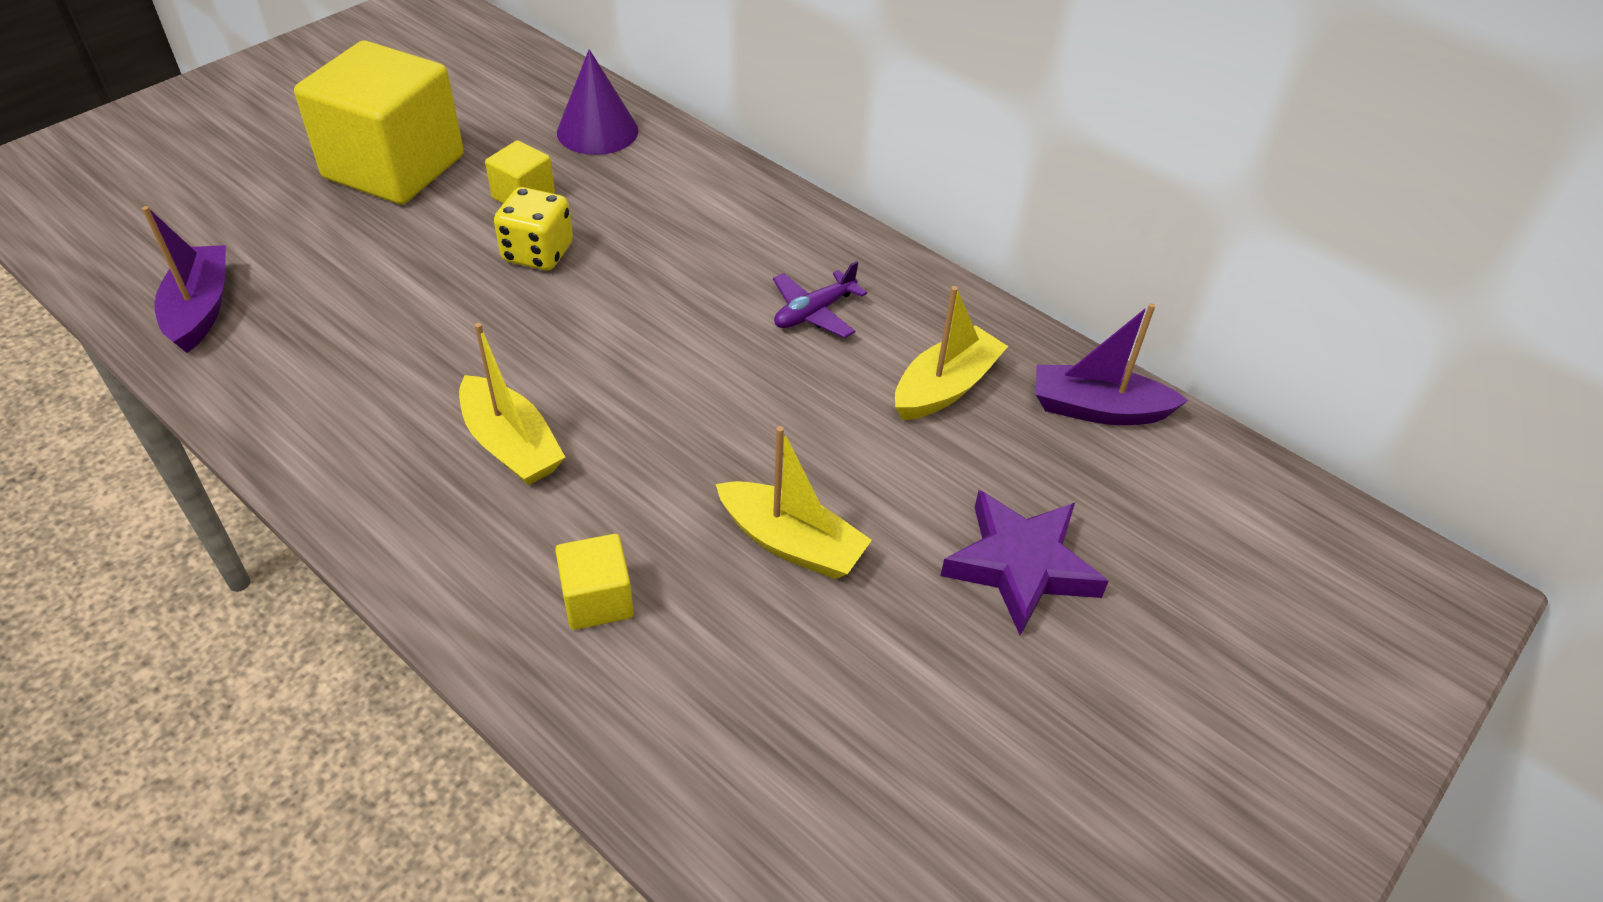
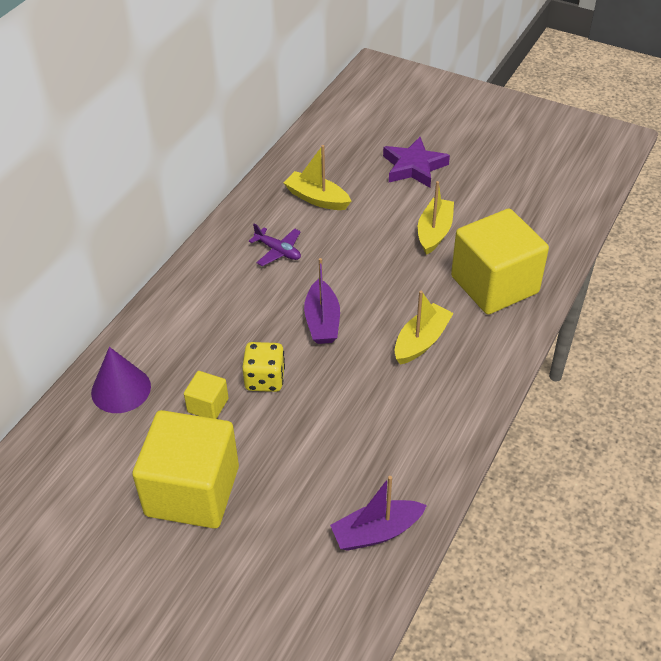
camera: 100 degrees left, 0 degrees up
(597, 600) = (494, 284): yellow cube -> yellow cube, size x2.28
(1098, 409) = (312, 152): purple boat -> purple boat (322, 321)

